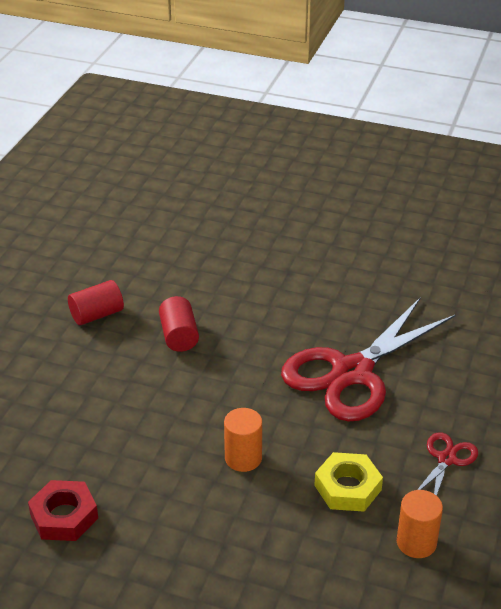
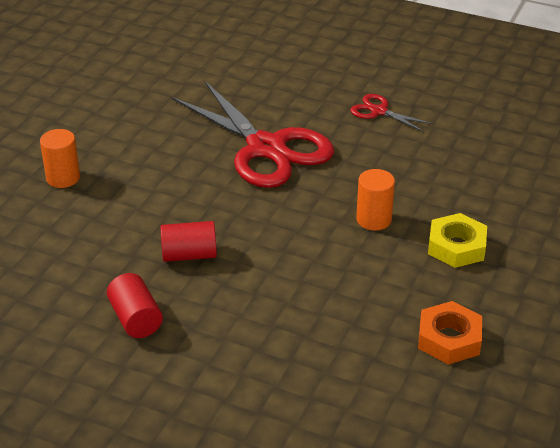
camera: 85 degrees left, 0 degrees up
(64, 516) = (449, 339): red nut -> orange nut
(348, 487) = (410, 163): yellow nut -> yellow nut (456, 246)
(416, 542) = (468, 136): orange cylinder -> orange cylinder (63, 178)

